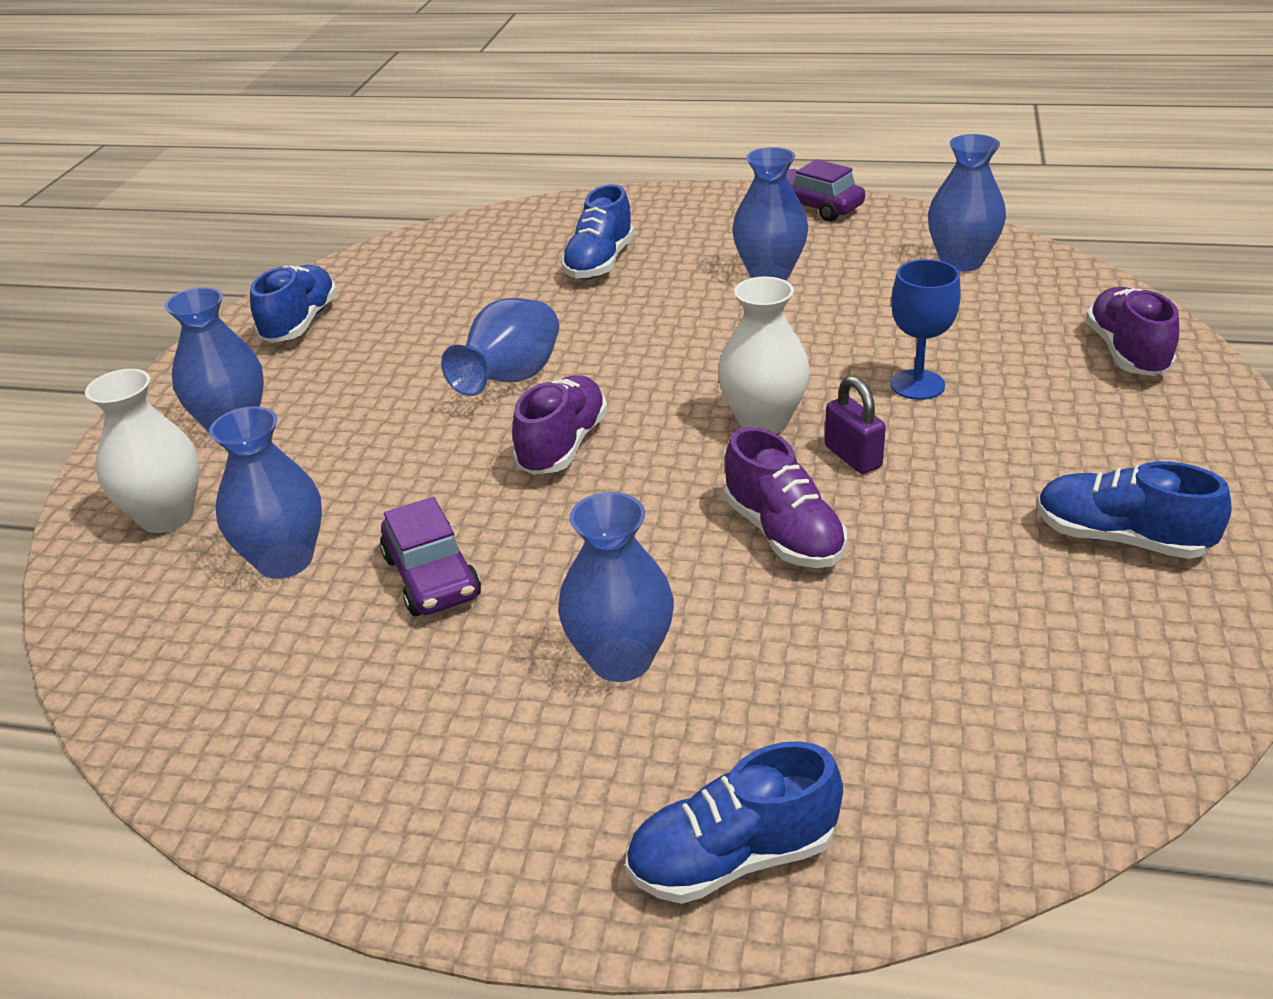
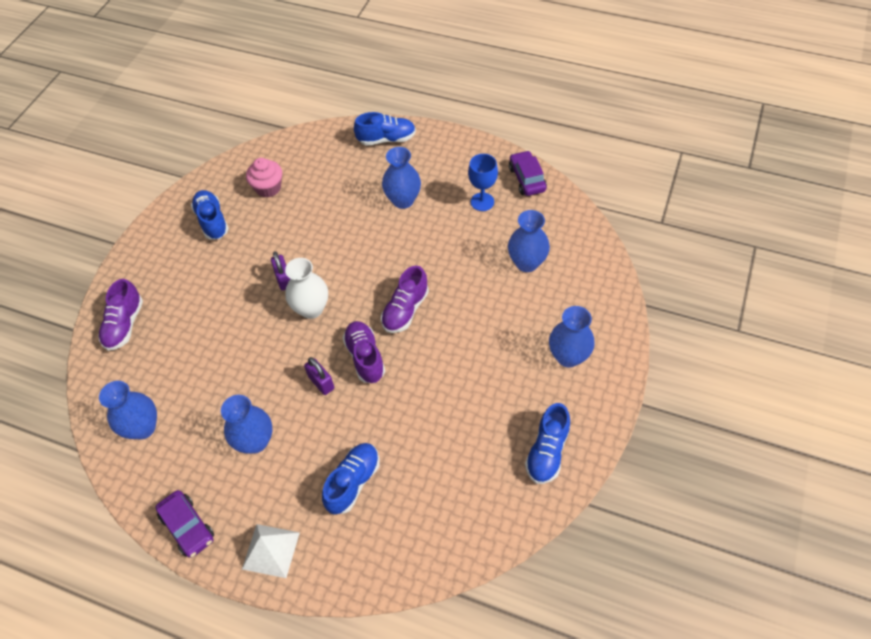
camera: 170 degrees left, 20 degrees up
(167, 516) = (584, 297): white vase -> none
(432, 577) = (467, 245): purple car -> purple car (527, 179)
(511, 380) = (424, 366): blue vase -> none
(691, 208) = (271, 550): none -> white pyramid
(694, 338) = (321, 382): none -> purple padlock
(783, 534) = (329, 243): purple shoe -> purple shoe (365, 357)
(917, 385) = (231, 321): blue goblet -> blue goblet (482, 202)
(1035, 639) = (268, 188): none -> pink cupcake
(1120, 538) = (212, 221): blue shoe -> blue shoe turned 150 degrees counterclockwise

